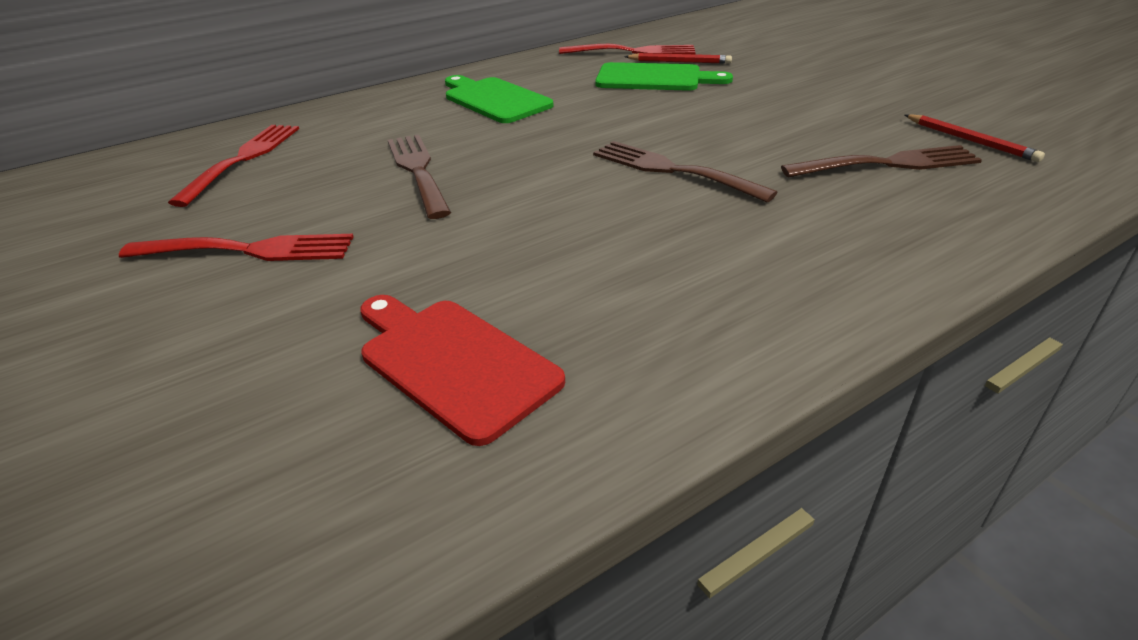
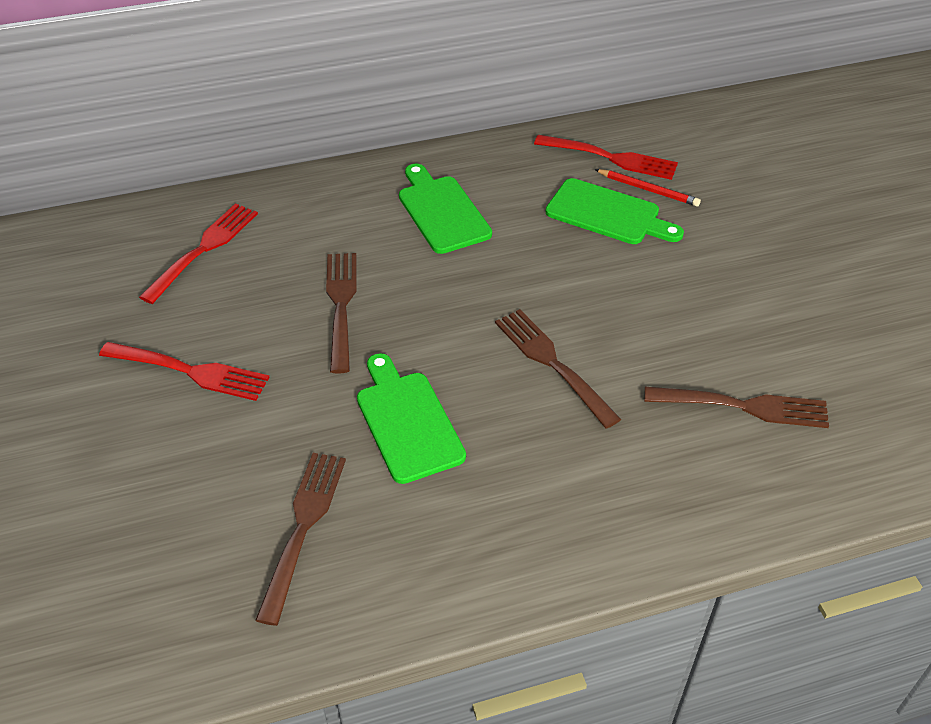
camera: 15 degrees right, 10 degrees up
(453, 363) = (303, 529): red cutting board -> brown fork
(540, 240) = (407, 422): none -> green cutting board
(970, 140) = (844, 395): red pencil -> none

